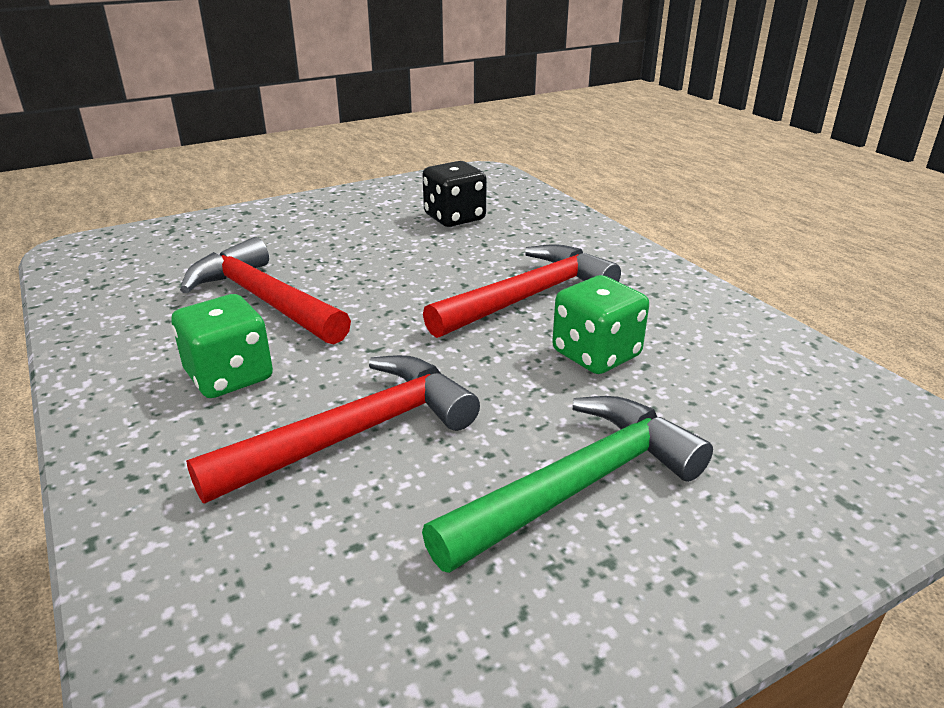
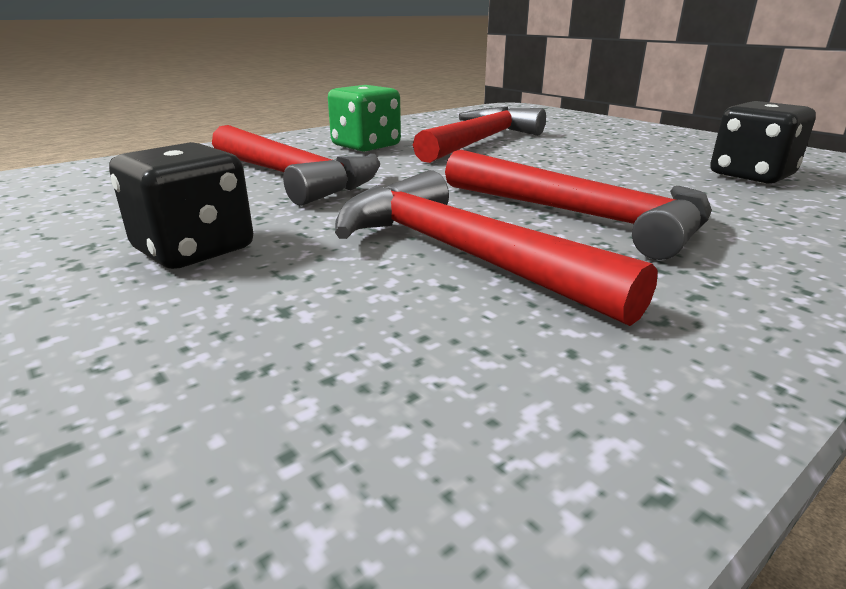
camera: 80 degrees right, 5 degrees down
(577, 486) = (194, 250): green hammer -> black dice
(596, 354) = (461, 254): green dice -> red hammer

